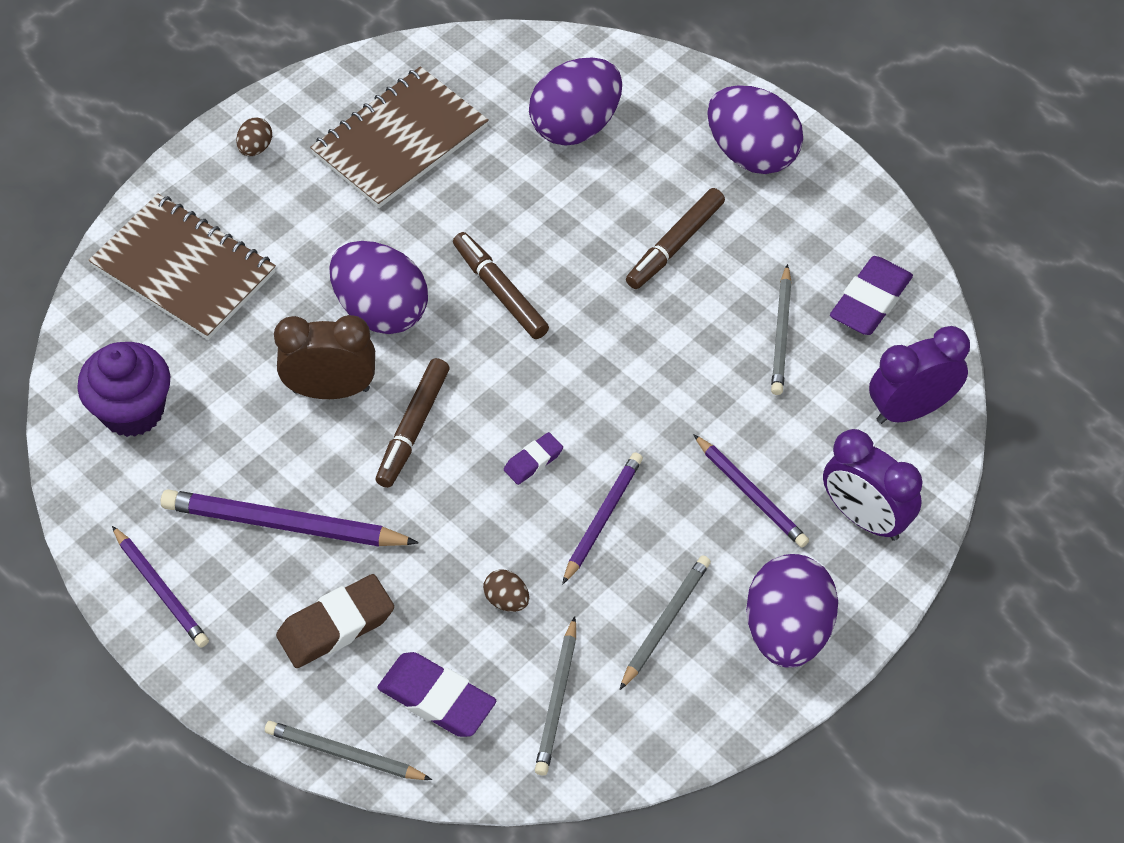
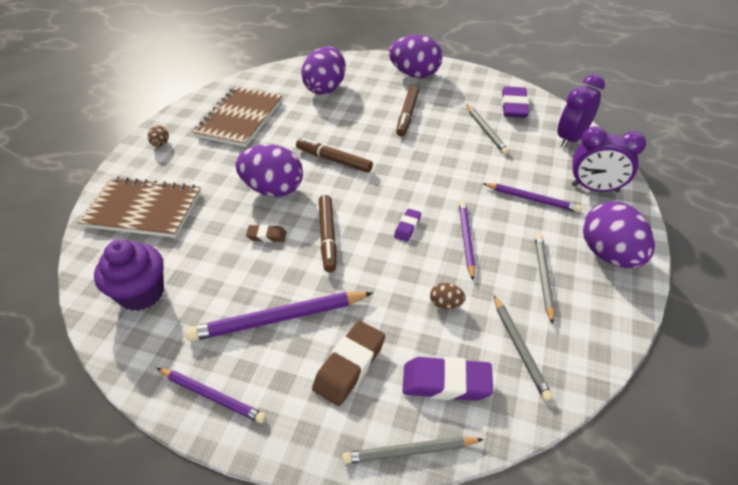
camera: 25 degrees left, 10 degrees down
(331, 390) = (267, 236): brown clock -> brown eraser

